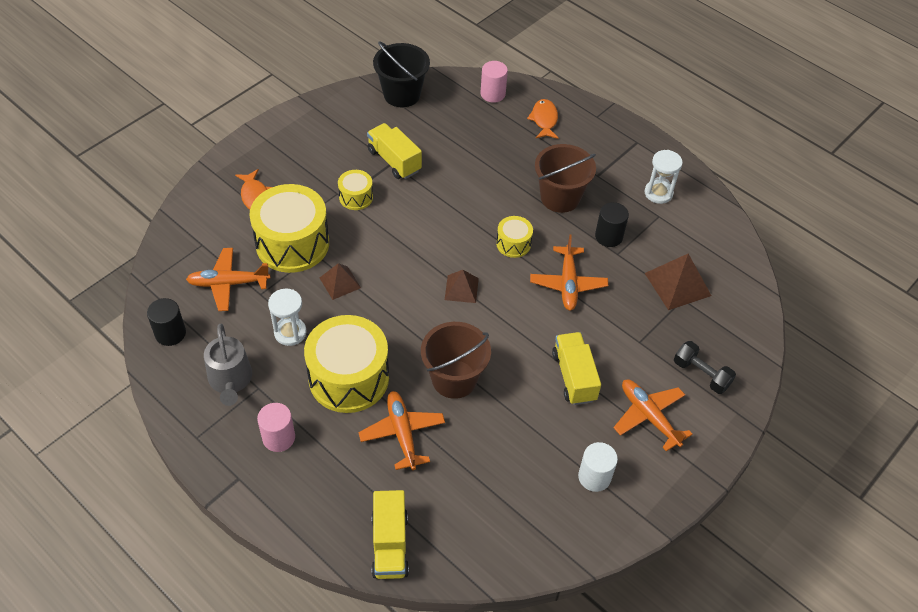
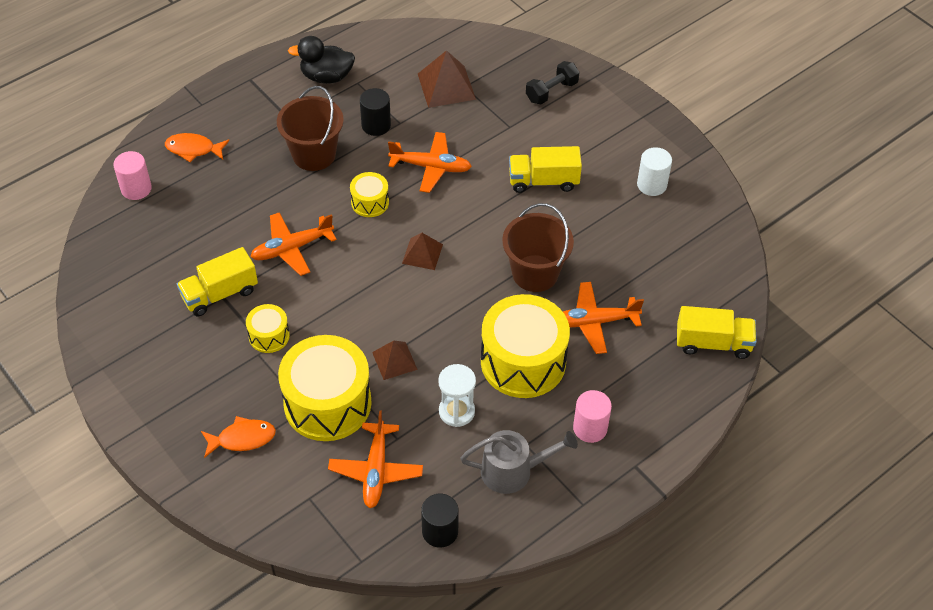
camera: 80 degrees left, 0 degrees up
(402, 94) = (108, 275): black bucket -> none
(649, 416) = (592, 136): orange plane -> orange plane (292, 248)
(658, 193) = (326, 77): white hourglass -> black duck

